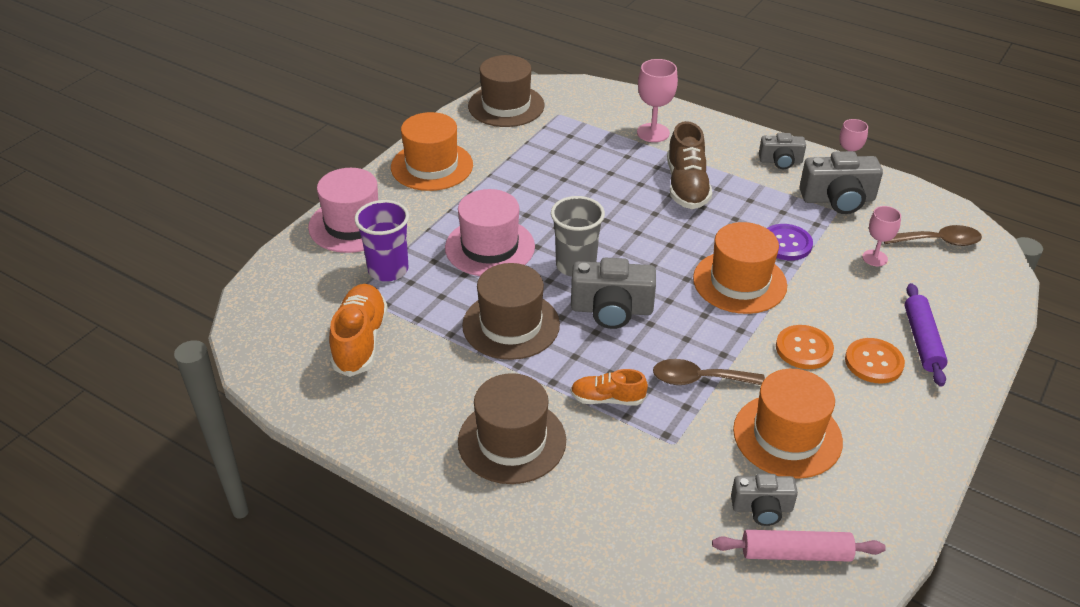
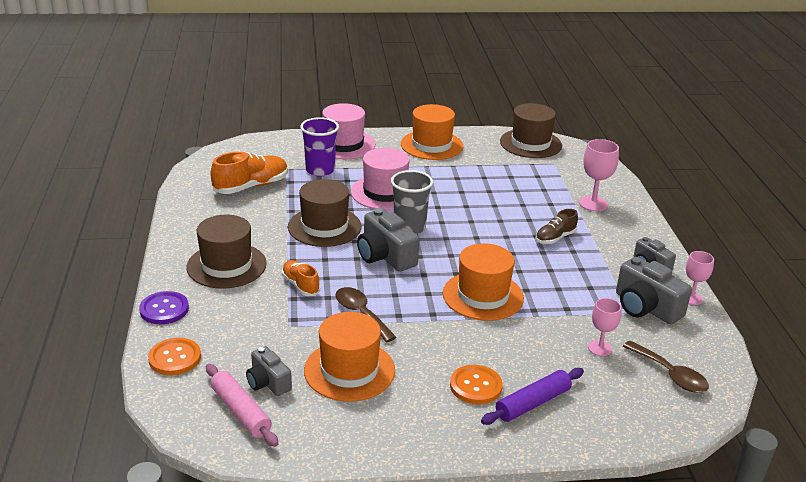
camera: 50 degrees right, 10 degrees down
(686, 186) = (555, 238): brown shoe -> brown shoe, size x0.60
(786, 244) = (555, 301): purple button -> purple button (164, 309)
(804, 348) = (448, 348): orange button -> orange button (175, 358)

